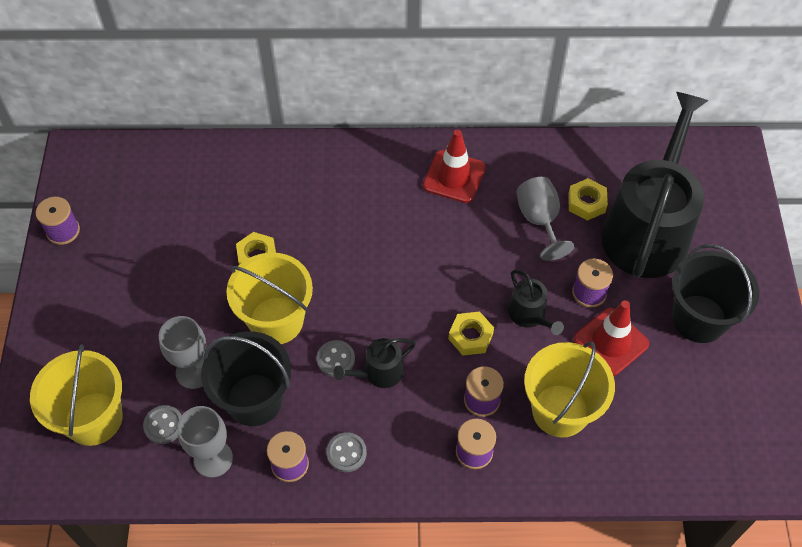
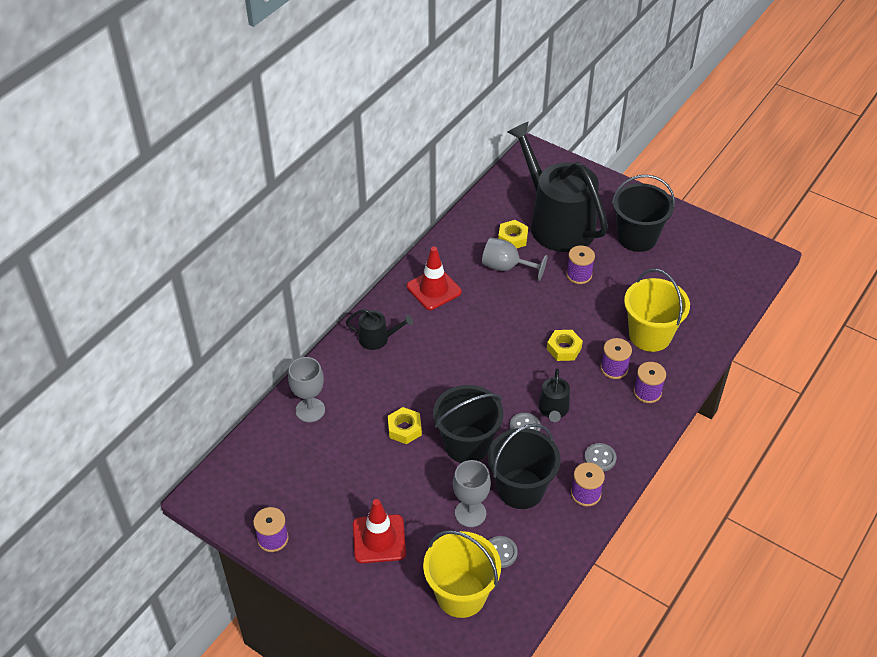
camera: 55 degrees left, 10 degrees down
(213, 459) = (549, 536): grey goblet -> grey goblet (310, 410)
(276, 320) = (467, 444): yellow bucket -> black bucket
(529, 315) = (572, 311): black watering can -> black watering can (377, 338)
(611, 342) = (621, 285): red traffic cone -> red traffic cone (379, 539)

